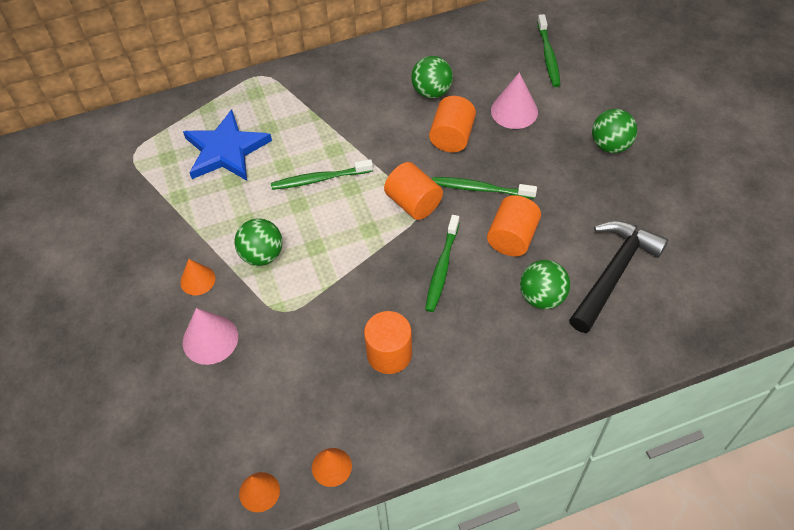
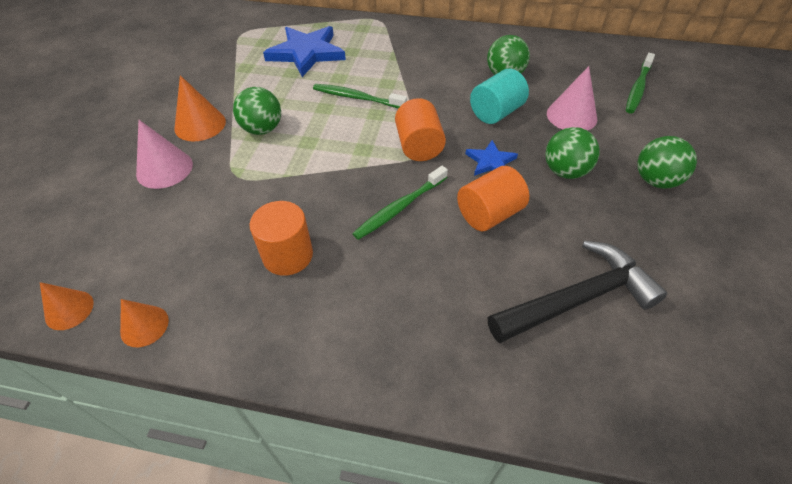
camera: 30 degrees right, 5 degrees down
(197, 280) = (200, 125): orange cone -> orange cone, size x1.52
(452, 137) = (496, 113): orange cylinder -> turquoise cylinder
(481, 189) = (490, 161): green toothbrush -> blue star
(542, 297) = (478, 282): green ball -> green ball (565, 171)

